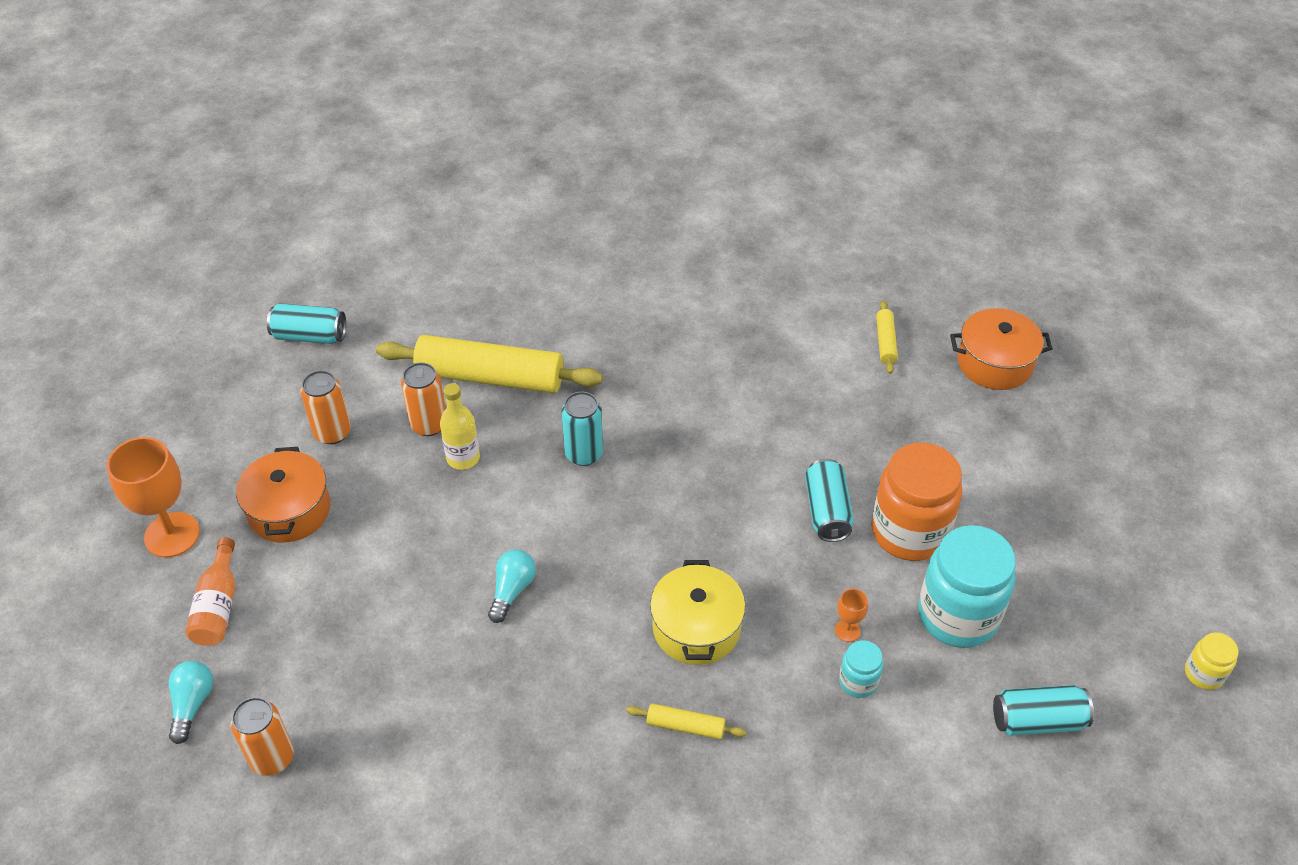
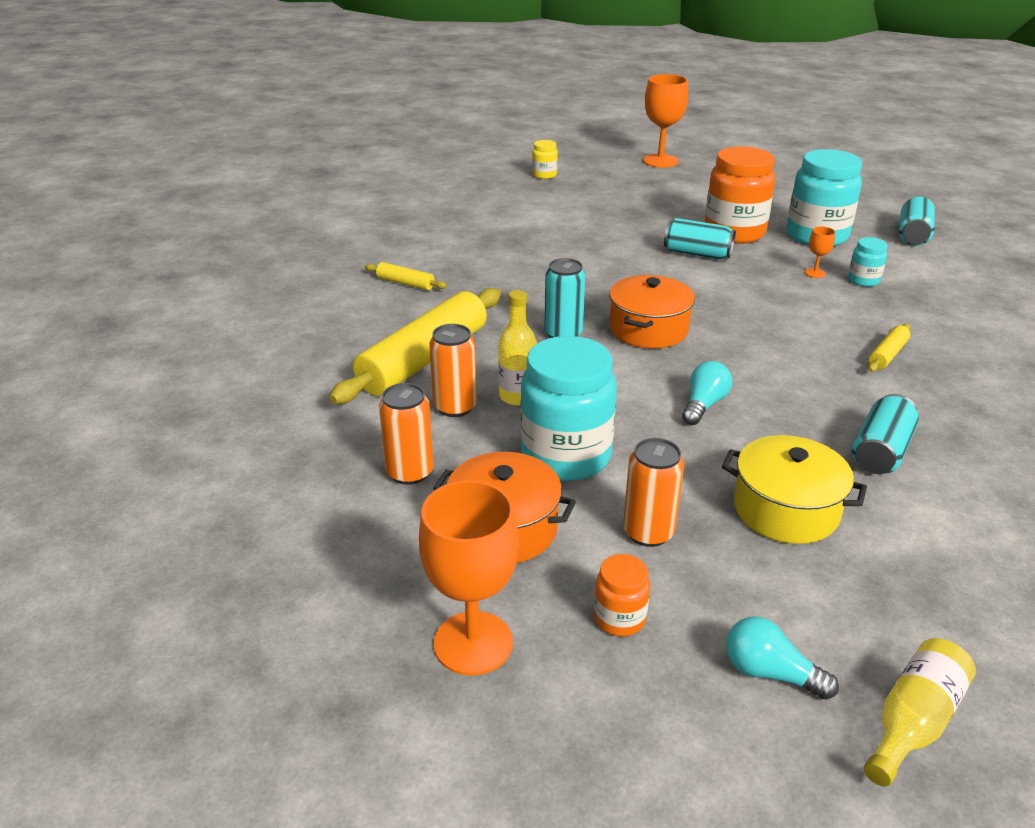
camera: 65 degrees left, 15 degrees down
(170, 796) = (913, 722): none -> yellow bottle
(218, 605) = (619, 618): orange bottle -> orange jar
(272, 758) = (870, 613): orange can -> orange can (648, 532)
(310, 336) = (241, 459): turquoise can -> turquoise can (880, 452)
(391, 517) = (565, 456): none -> turquoise jar
(512, 590) = (704, 404): turquoise light bulb -> turquoise light bulb turned 75 degrees clockwise
(696, 628) = (787, 328): yellow pot -> yellow pot (785, 509)
(885, 342) = (549, 198): yellow rolling pin -> yellow rolling pin (405, 283)
(994, 363) = (600, 174): orange pot -> orange pot (648, 329)
(1086, 406) = (660, 161): none -> orange goblet
(1203, 673) = (889, 185): yellow jar -> yellow jar (544, 175)

